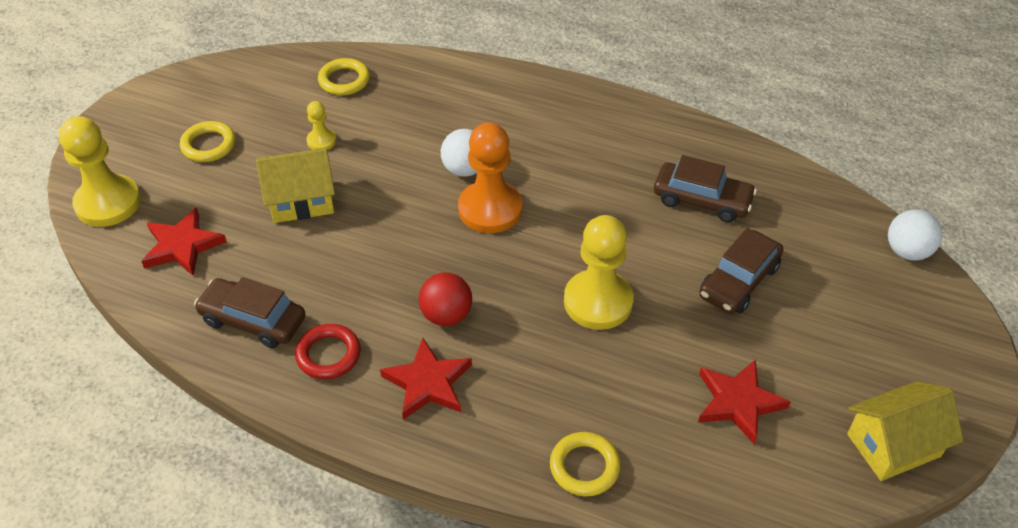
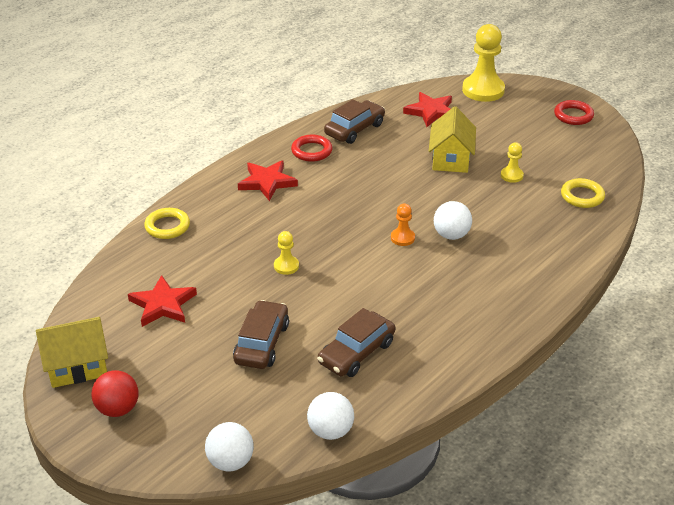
camera: 110 degrees right, 10 degrees down
(162, 108) = (573, 115): none -> red ring
(208, 145) = (525, 130): yellow ring -> none
(446, 315) = (315, 199): red ball -> red ball (118, 409)
(490, 209) = (402, 238): orange pawn -> orange pawn, size x0.48
(598, 302) = (286, 266): yellow pawn -> yellow pawn, size x0.48
(739, 281) = (261, 343): brown car -> brown car turned 45 degrees clockwise
(816, 191) = (330, 431): none -> white ball
(893, 445) = (77, 367): yellow house -> yellow house turned 75 degrees clockwise

